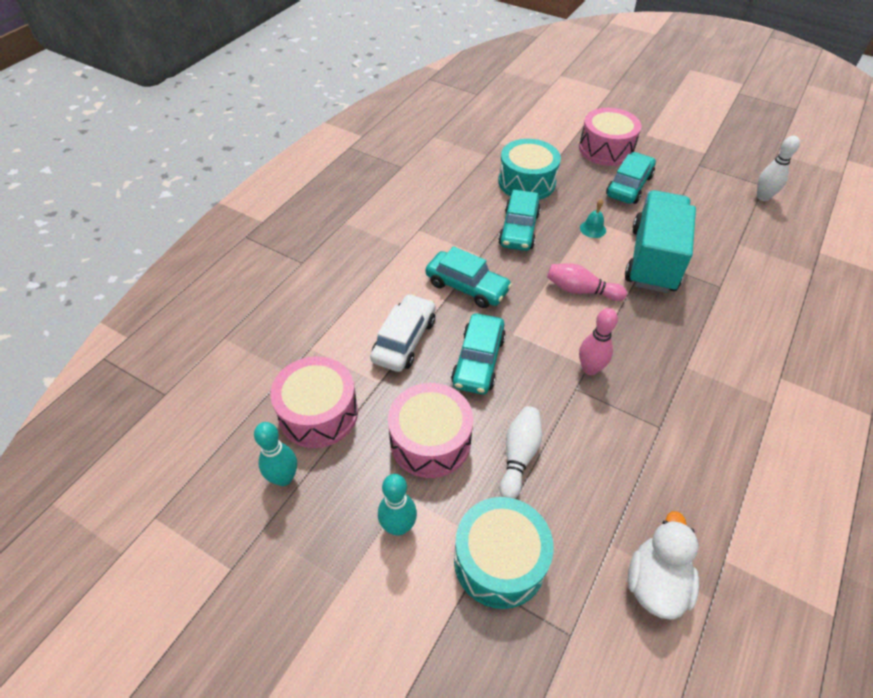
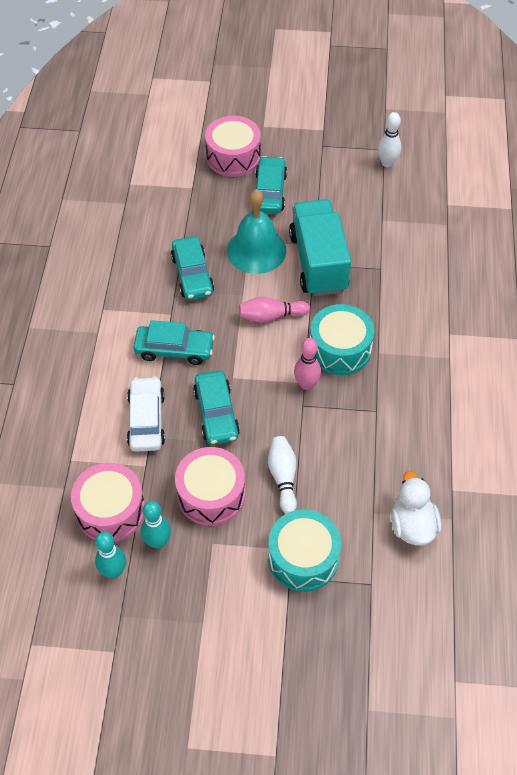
camera: 25 degrees left, 5 degrees up
(398, 526) = (220, 567): turquoise bowling pin -> turquoise bowling pin (158, 542)
(526, 182) = (177, 221): turquoise drum -> turquoise drum (340, 349)
(593, 229) = (256, 250): turquoise bell -> turquoise bell, size x2.42

